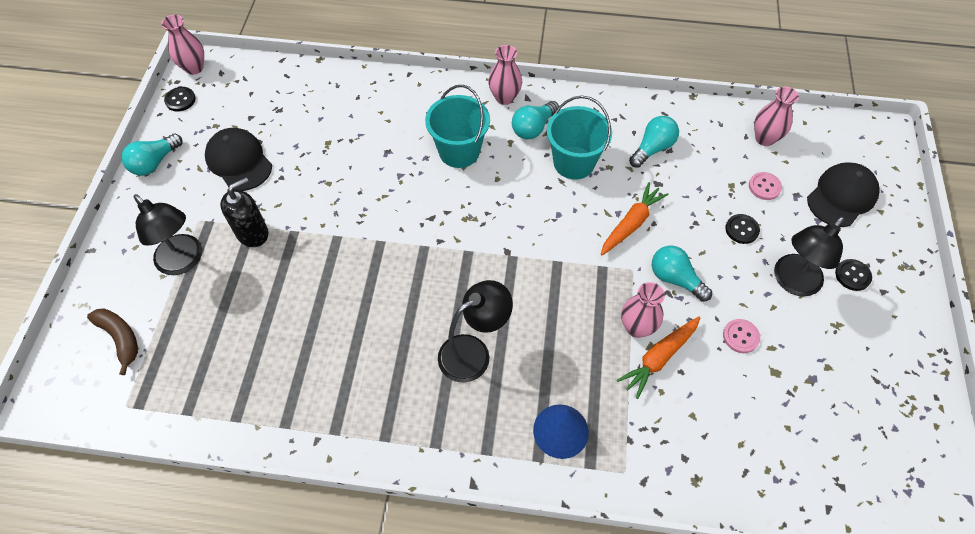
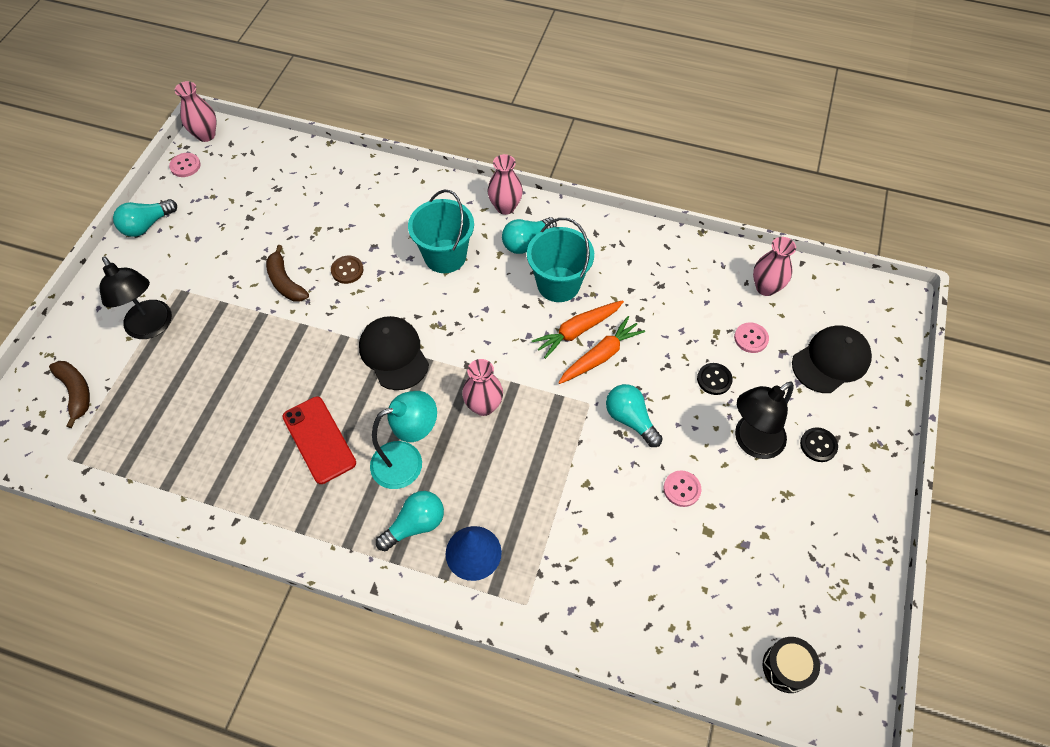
camera: 10 degrees right, 0 degrees up
(180, 100) = (185, 166): black button -> pink button
(239, 161) = (227, 235): black cap -> black cap (394, 354)
(252, 233) = (223, 309): black soap dispenser -> none
(309, 198) = (285, 282): none -> brown banana
(367, 178) = (347, 270): none -> brown button
(381, 346) = (319, 440): none -> red phone
(473, 352) = (407, 460): black lamp -> turquoise lamp
(637, 327) = (577, 462): pink vase -> pink vase (483, 406)
(652, 148) = (644, 281): turquoise light bulb -> turquoise light bulb (415, 525)
(659, 358) = (592, 497): orange carrot -> orange carrot (577, 331)
(883, 488) = (786, 667): none -> black drum

